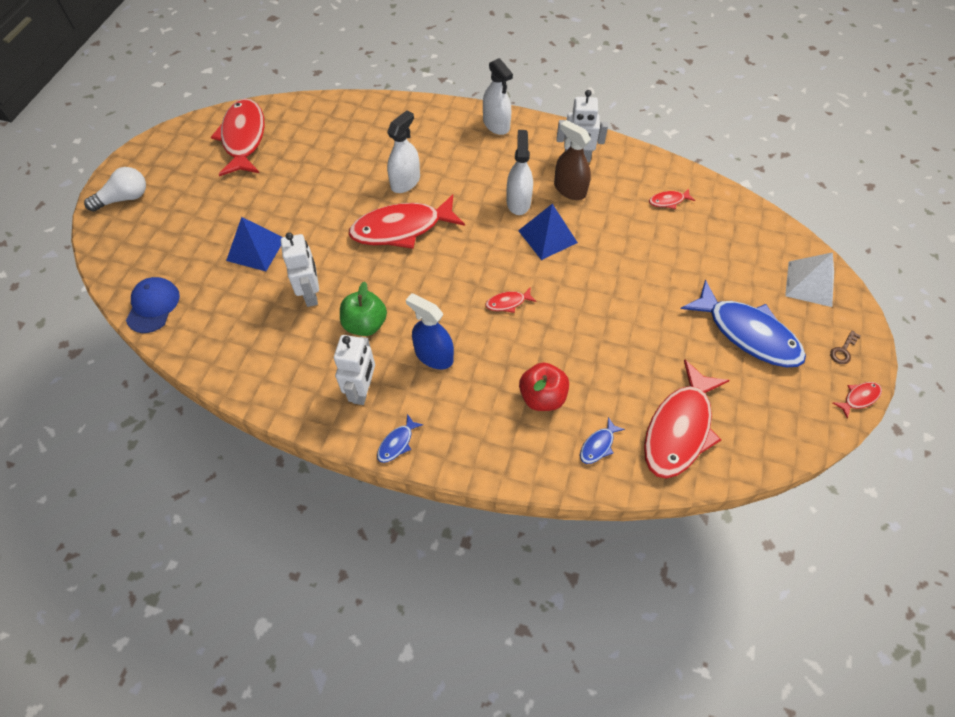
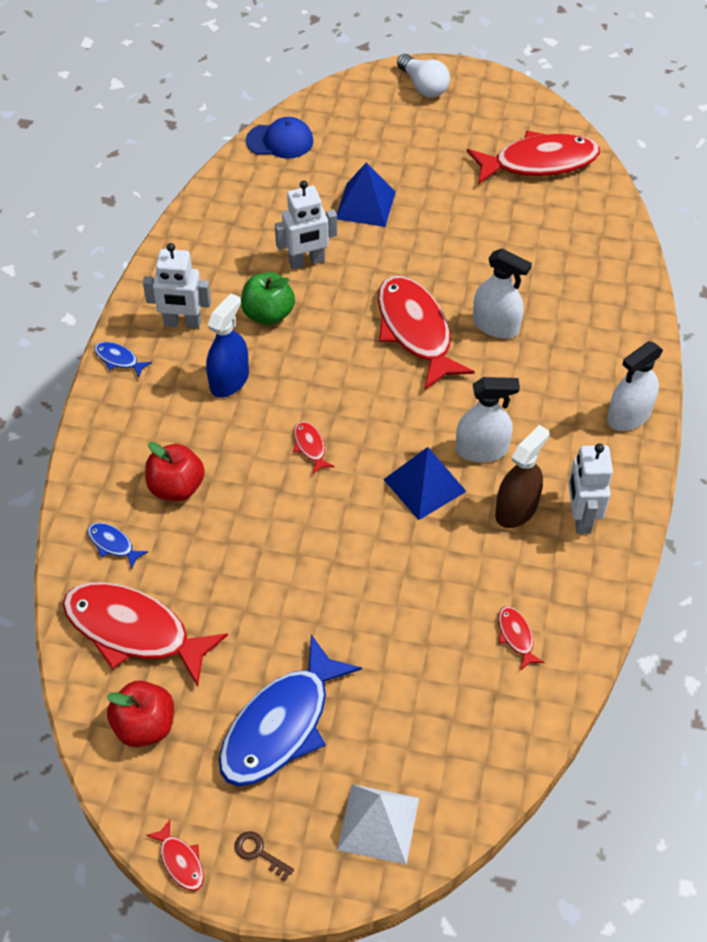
camera: 85 degrees right, 5 degrees down
(759, 420) = (145, 726): none -> red apple

